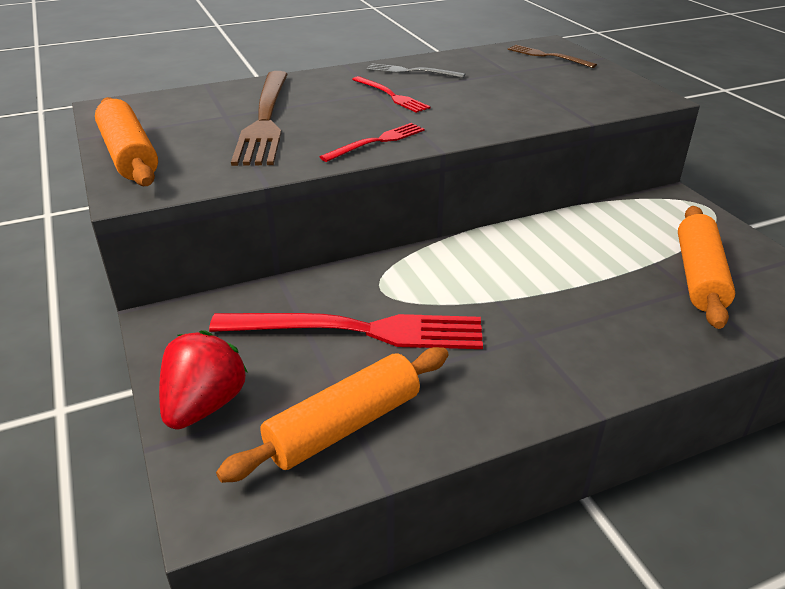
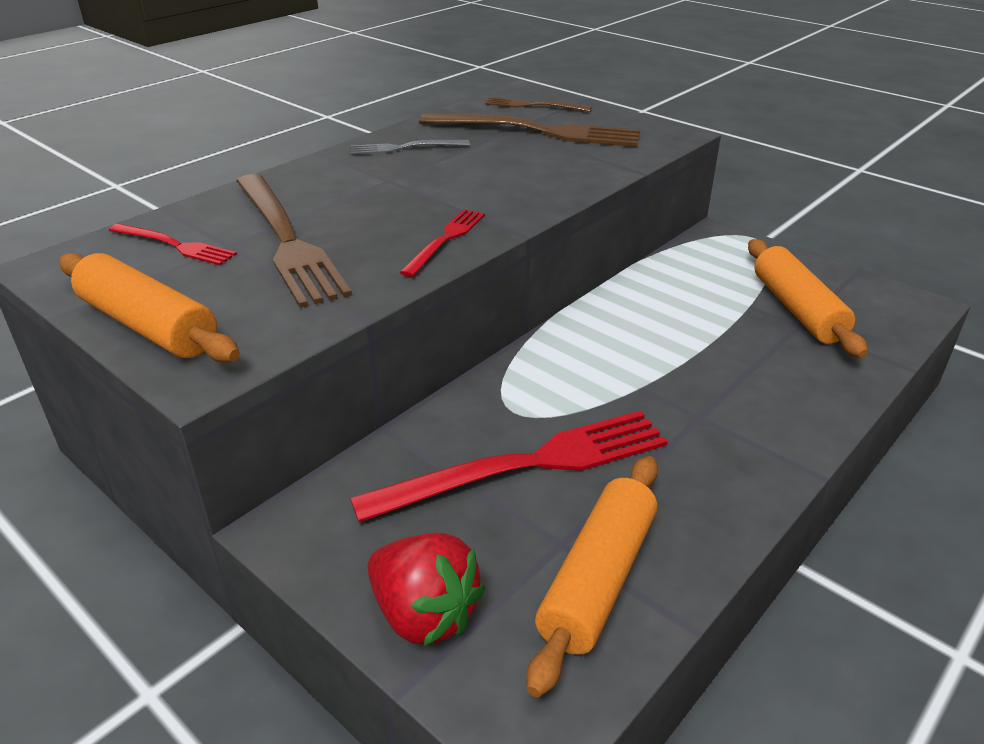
camera: 25 degrees left, 0 degrees up
(204, 405) = (424, 614): red strawberry -> red strawberry turned 135 degrees clockwise
(391, 96) = (409, 181): red fork -> red fork (174, 245)
(530, 76) = (537, 131): none -> brown fork

